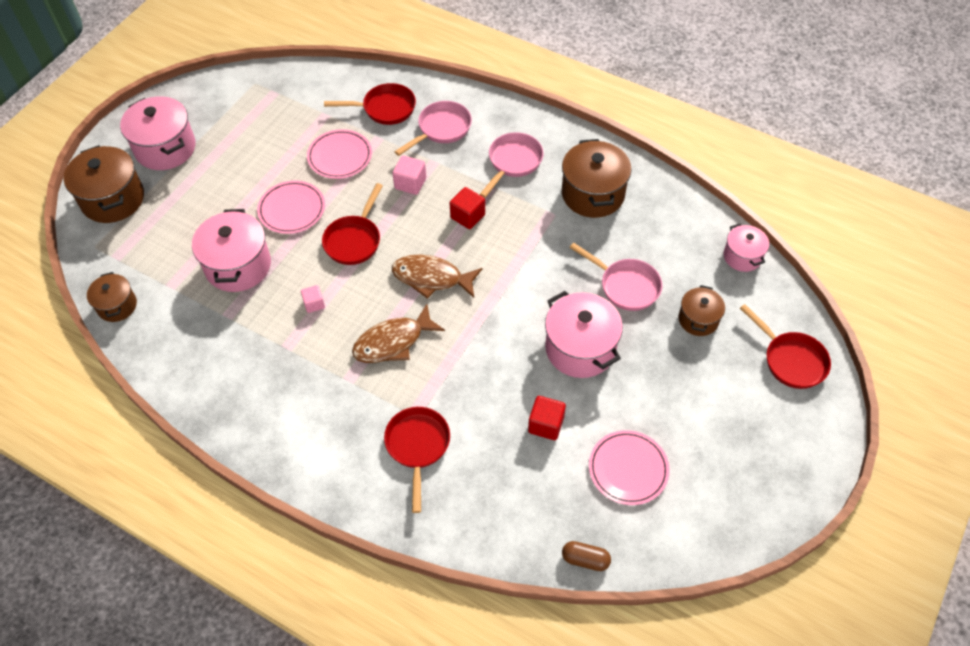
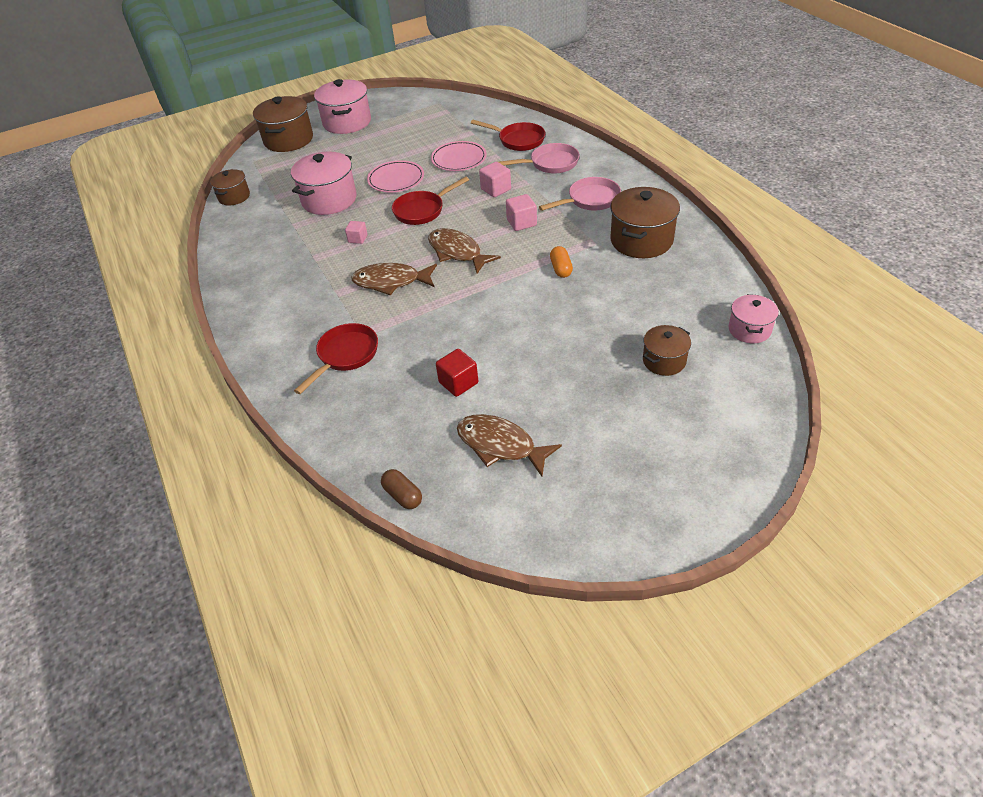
camera: 35 degrees right, 10 degrees down
(467, 216) = (521, 223): red cube -> pink cube
(544, 257) = (561, 269): none -> orange capsule
(580, 348) = (535, 341): pink pot -> none
(625, 286) = (615, 312): pink pan -> none
(628, 469) = (500, 445): pink plate -> brown fish
(791, 360) = (734, 428): red pan -> none

